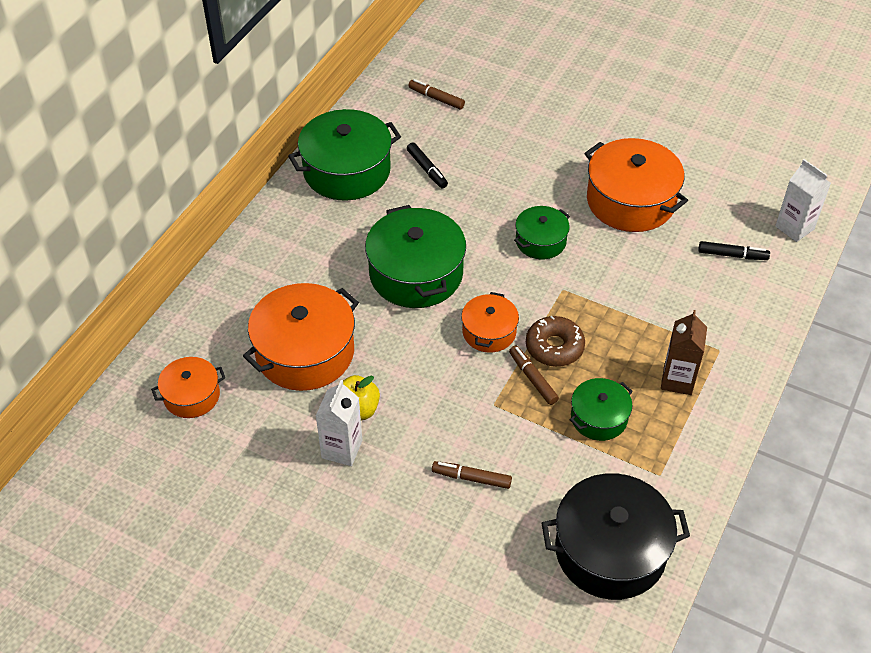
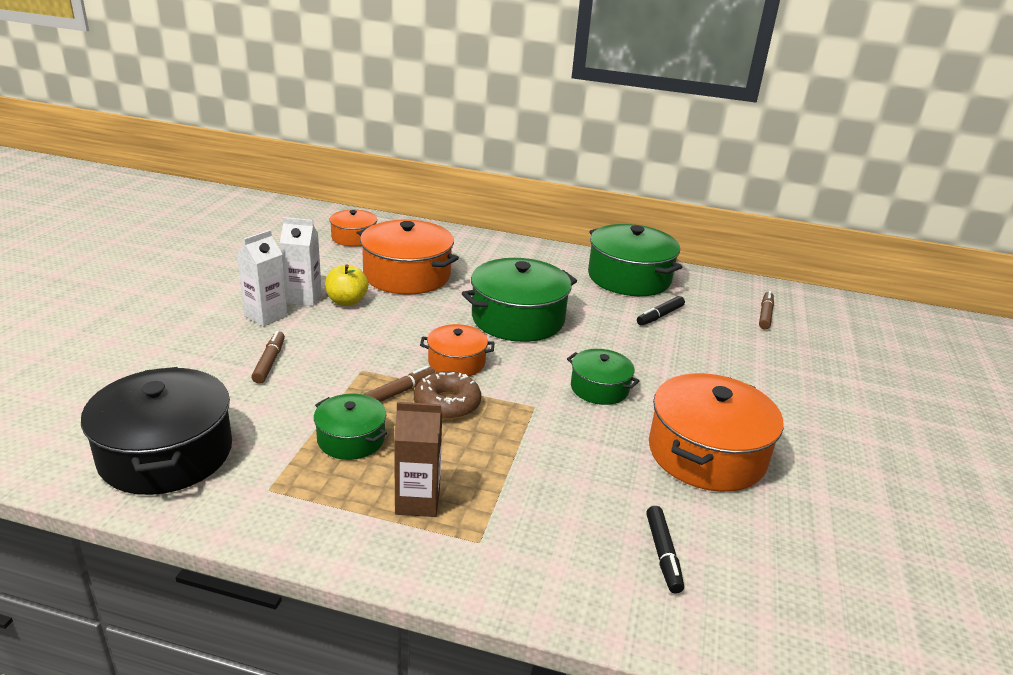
camera: 75 degrees right, 20 degrees down
(794, 228) = (764, 632): white carton -> white carton (266, 316)

